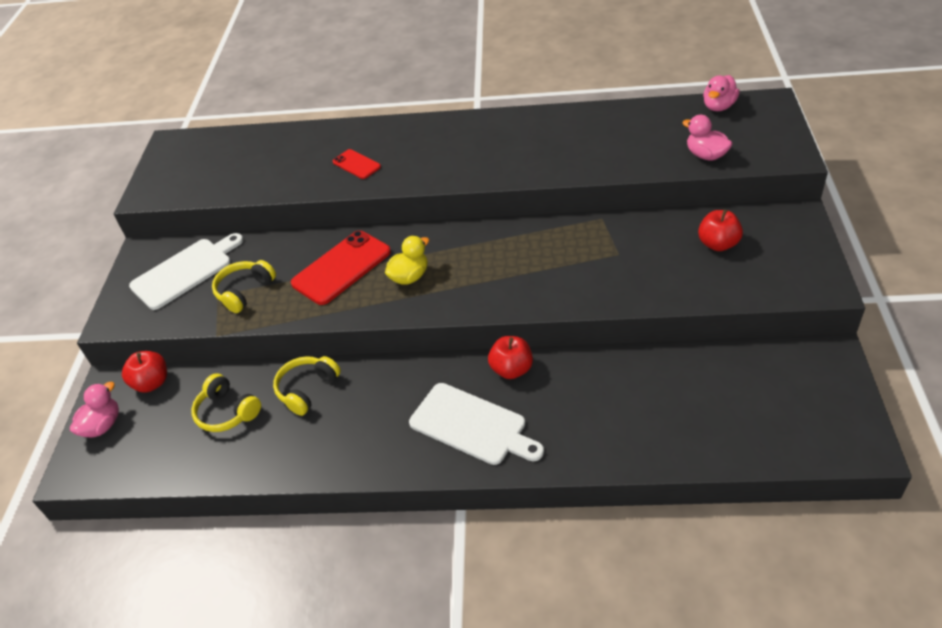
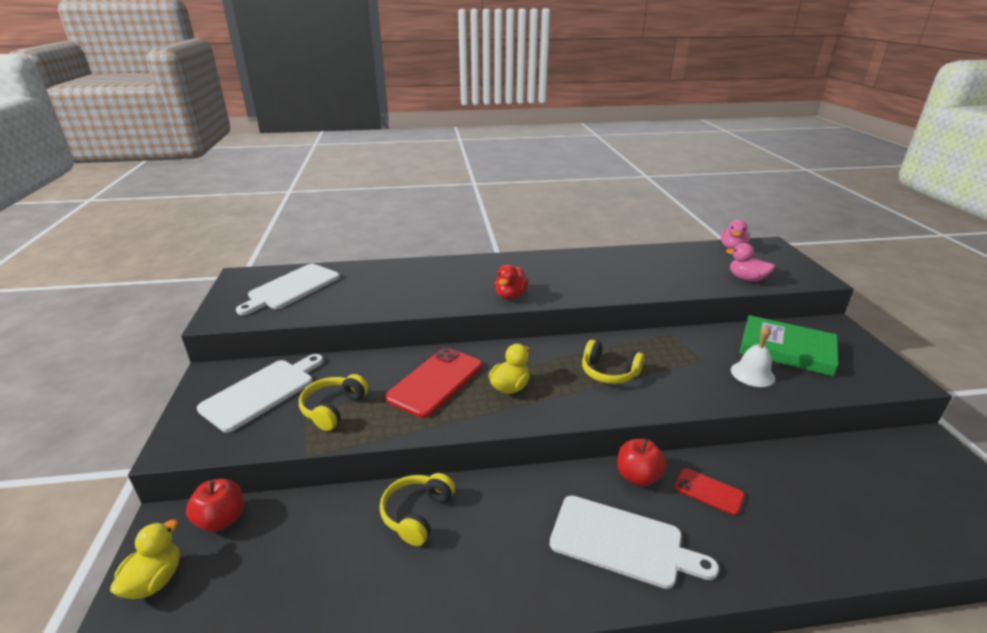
camera: 15 degrees left, 15 degrees down
(102, 425) = (155, 580): pink duck -> yellow duck
(217, 159) = (291, 288): none -> white cutting board
(227, 412) = (322, 549): yellow headphones -> yellow headphones (609, 372)
(356, 164) = (434, 290): red phone -> red phone (708, 491)
(432, 173) = (510, 296): none -> red duck
(662, 272) = (752, 374): none -> white bell
(718, 244) = (786, 349): red apple -> green book

